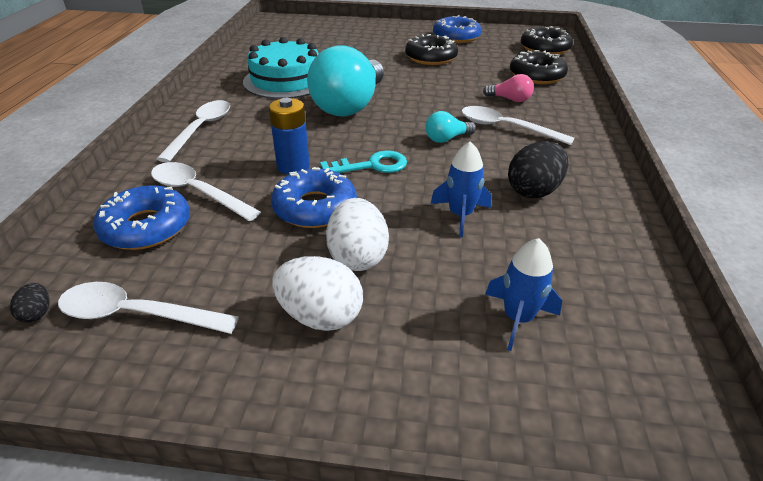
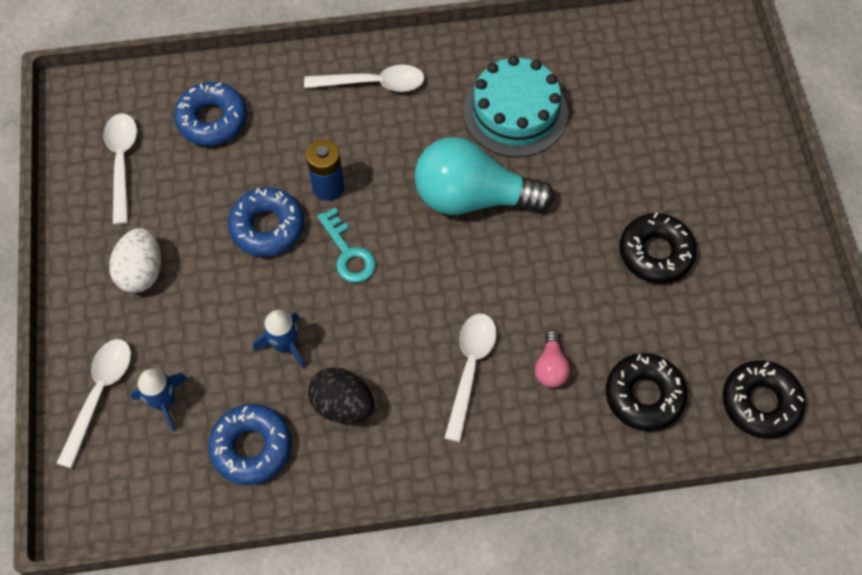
camera: 75 degrees right, 25 degrees up
(37, 313) = (112, 107): black egg -> none
(197, 192) = (267, 131): white spoon -> white spoon (100, 394)
(357, 257) = (210, 278): white egg -> none
(446, 139) = (424, 311): turquoise light bulb -> none
(456, 37) = (756, 272): blue donut -> blue donut (251, 447)

